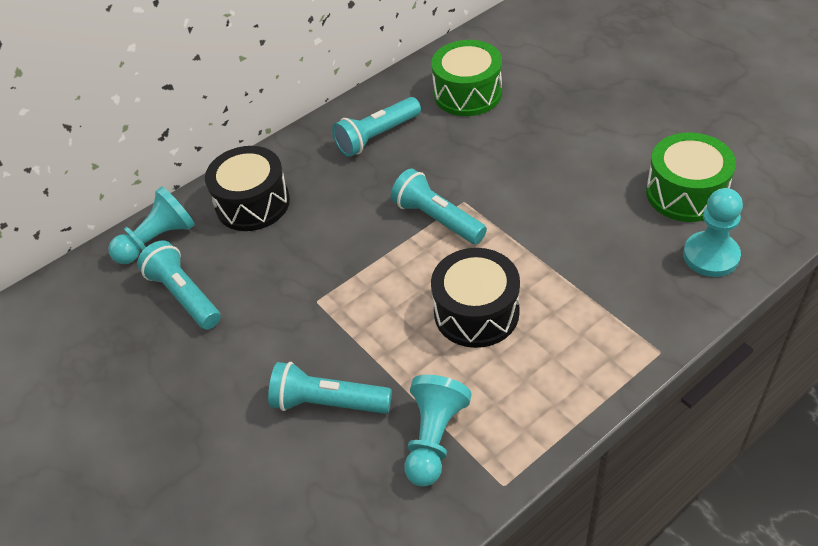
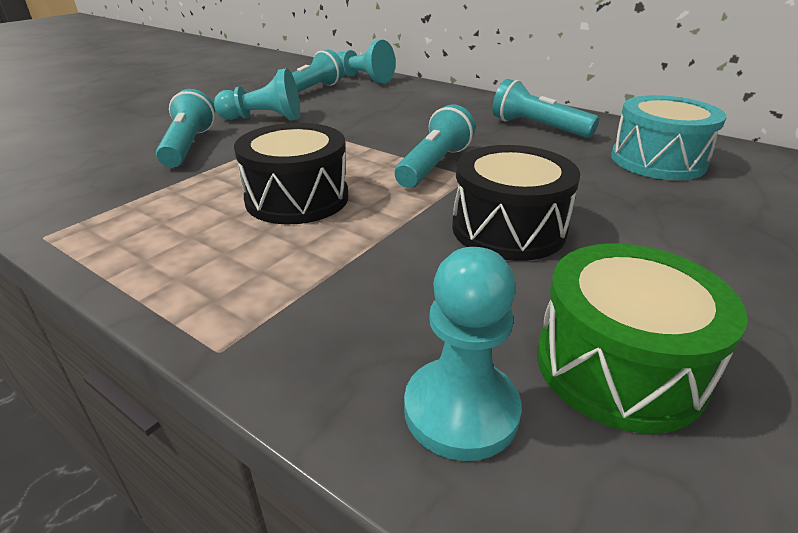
camera: 70 degrees right, 15 degrees down
(253, 203) = (415, 97): black drum -> black drum (508, 229)
(434, 438) = (126, 193): turquoise pawn -> turquoise pawn (263, 119)
(467, 93) = (657, 161): green drum -> turquoise drum

